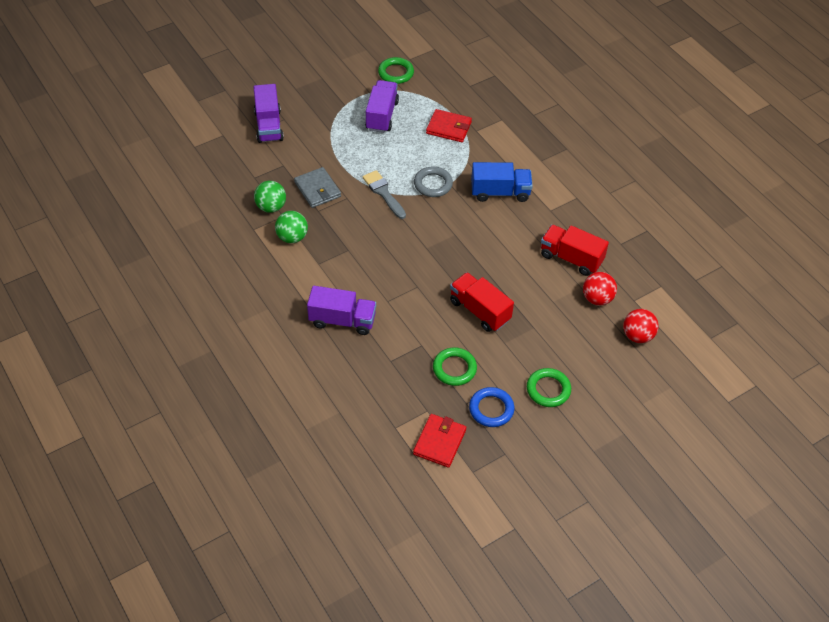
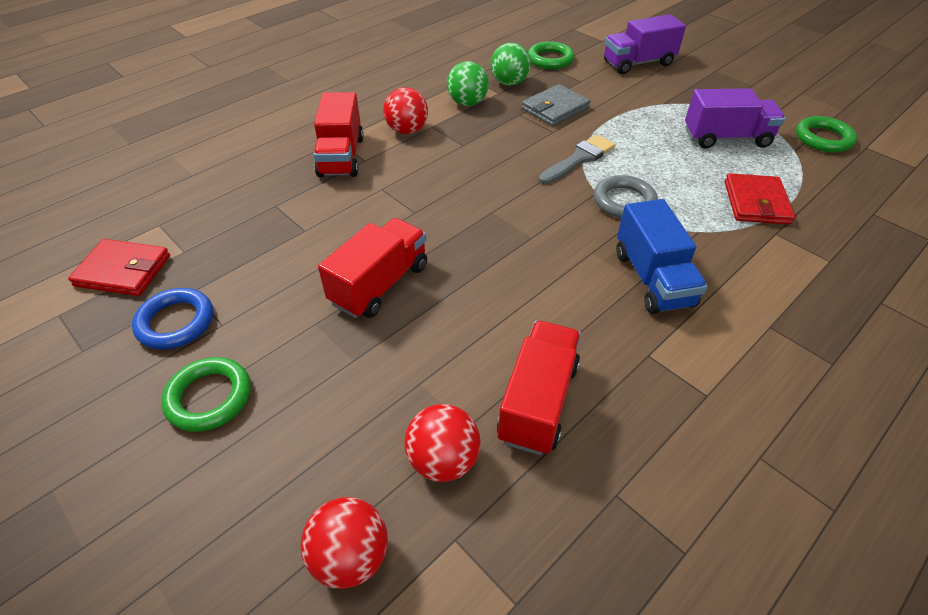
camera: 80 degrees right, 5 degrees down
(319, 278) = (407, 130): none -> red ball
(342, 320) = (341, 156): purple truck -> red truck
(454, 369) = (260, 269): green ring -> green ring (550, 59)

